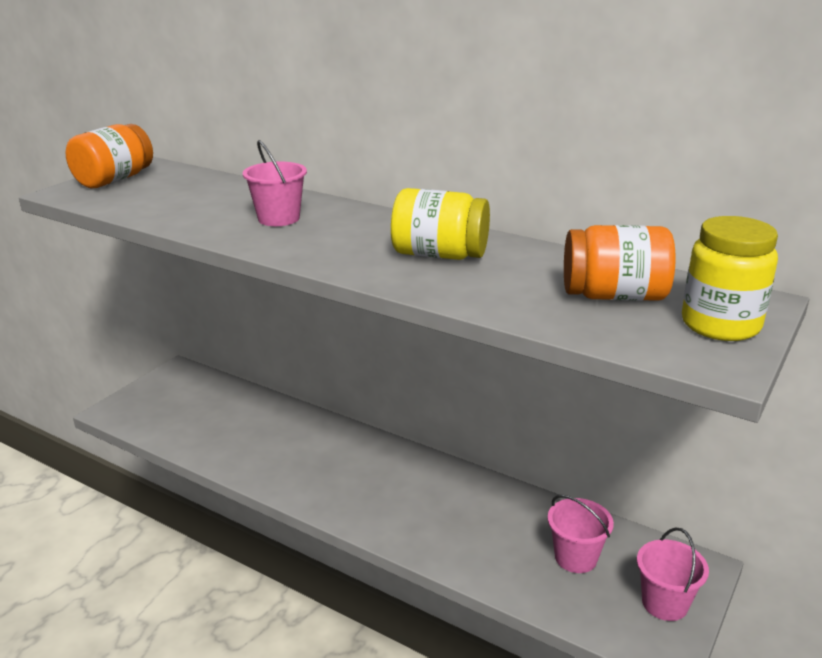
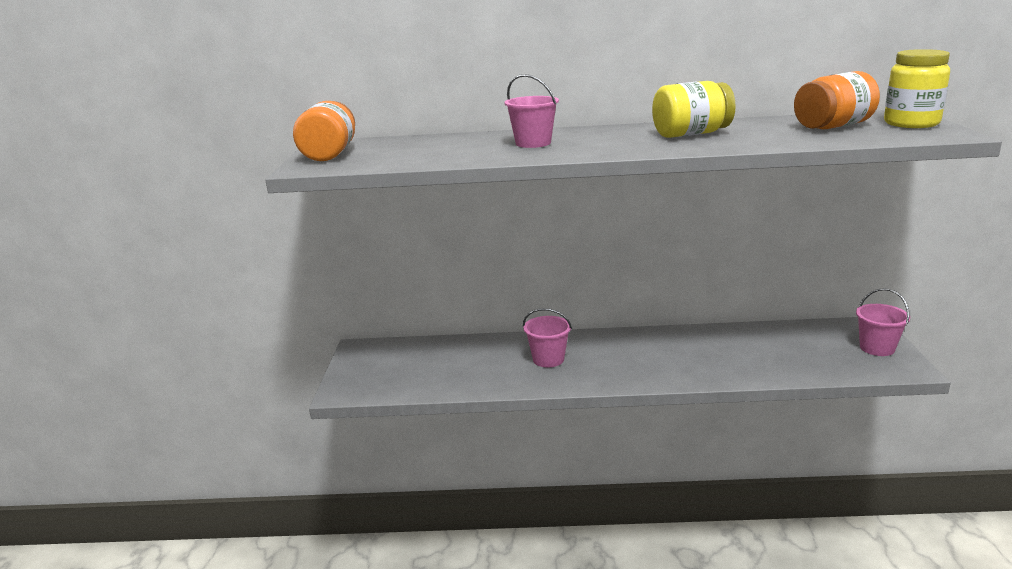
camera: 30 degrees left, 5 degrees down
(575, 557) = (802, 346): pink bucket -> pink bucket (548, 359)

